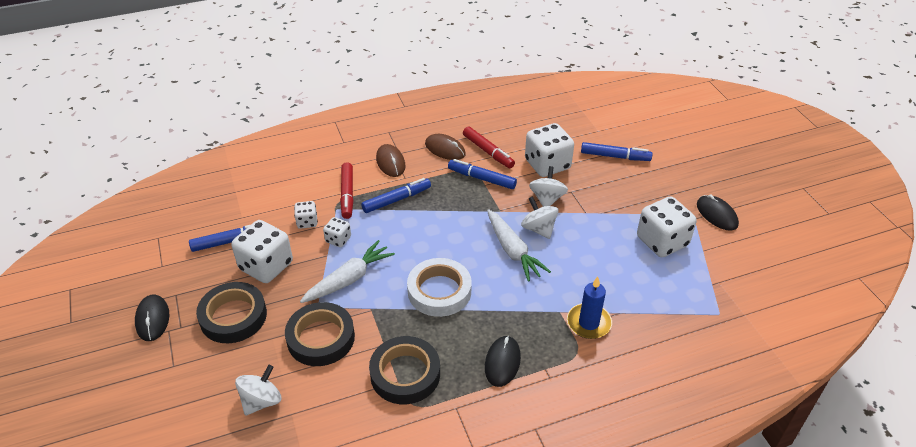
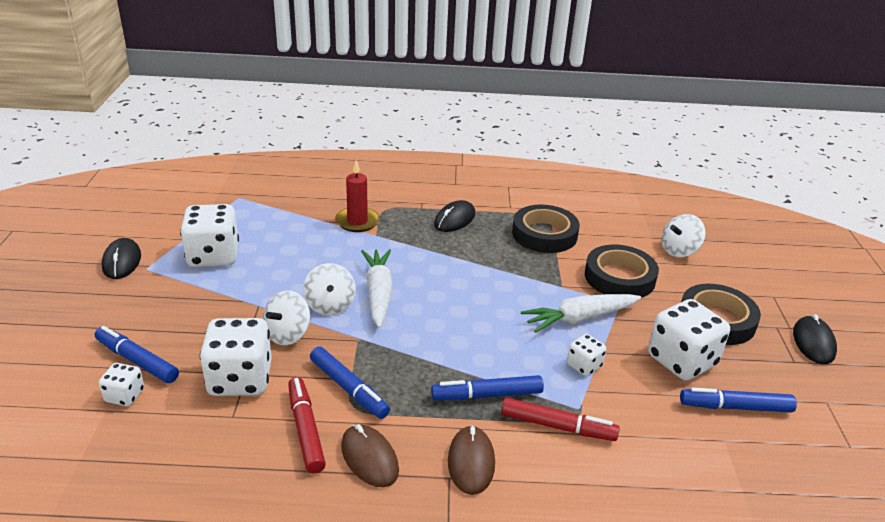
camera: 160 degrees left, 10 degrees down
(307, 222) = (624, 402): white dice -> white dice (125, 396)
(347, 194) = (557, 426): red marker -> red marker turned 90 degrees clockwise
(439, 291) = (483, 281): white tape -> none
(588, 323) = (357, 221): blue candle -> red candle

